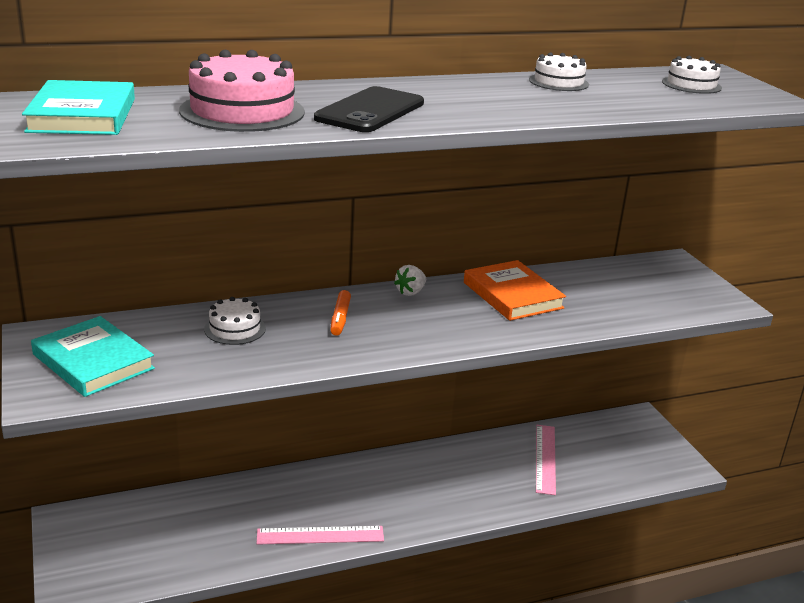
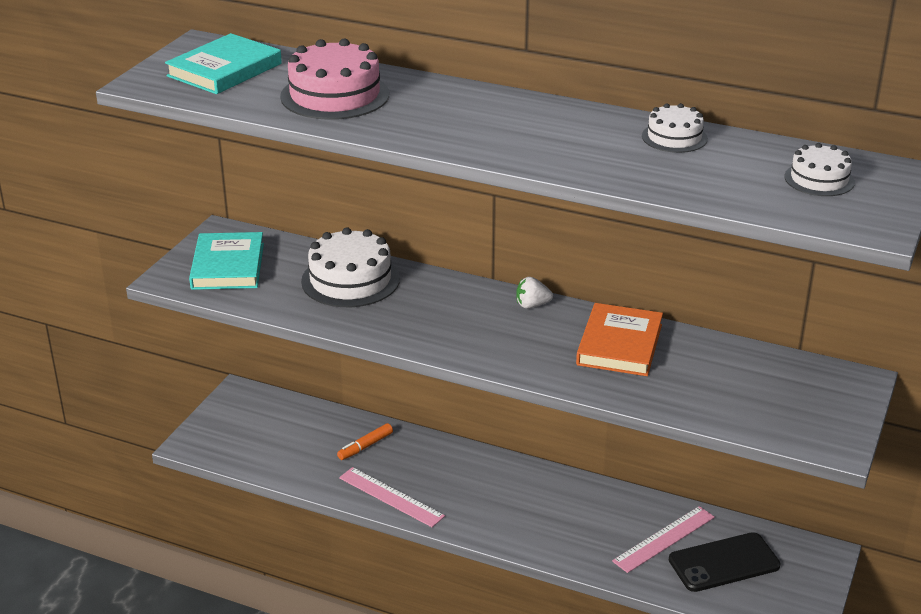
camera: 45 degrees right, 5 degrees up
(235, 329) = (350, 280): white cake -> white cake, size x1.76
(340, 318) = (439, 304): orange marker -> orange marker (365, 446)
(370, 111) = (430, 122): black phone -> black phone (724, 563)

